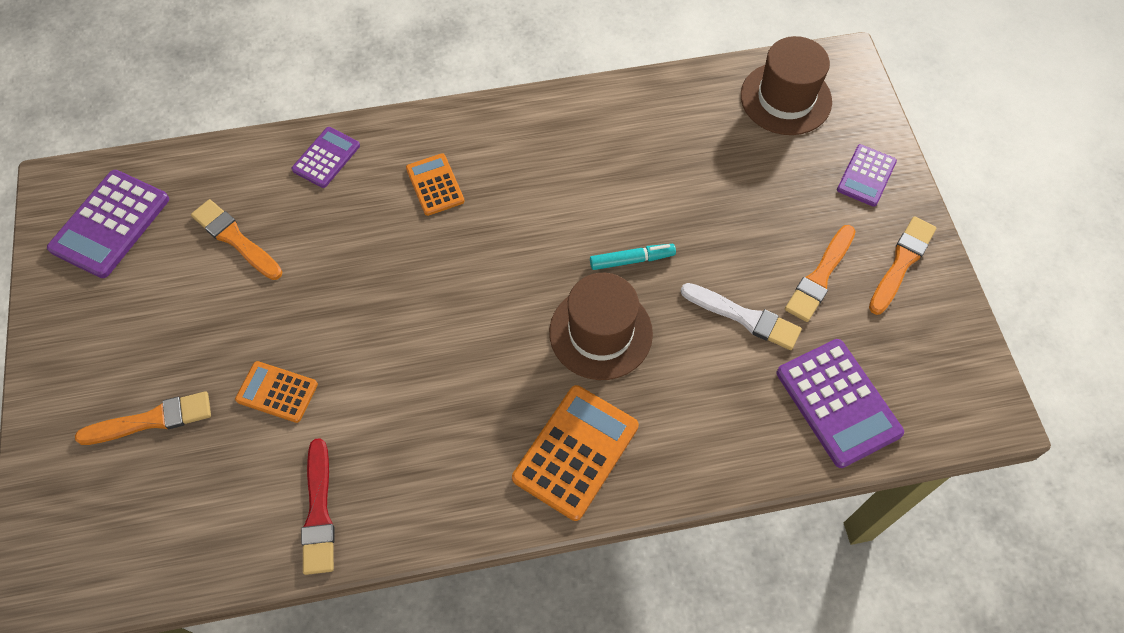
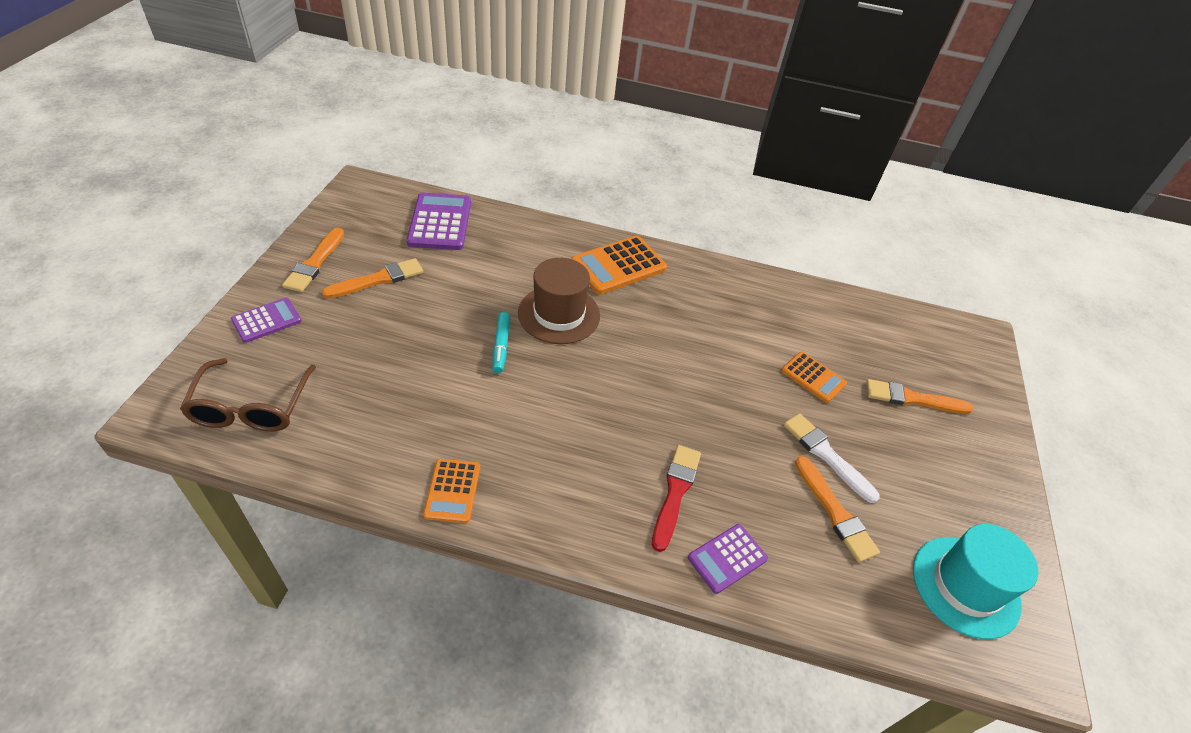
camera: 160 degrees left, 15 degrees down
(110, 224) = (965, 586): purple calculator -> turquoise hat
(319, 512) = (795, 303): red brush -> red brush (675, 493)
(435, 185) = (629, 478): orange calculator -> orange calculator (452, 491)
(632, 260) = (501, 346): turquoise marker -> turquoise marker turned 105 degrees counterclockwise
(744, 317) = (453, 281): white brush -> white brush (826, 455)
(785, 98) = (251, 407): brown hat -> brown glasses
(901, 263) = (315, 263): orange brush -> orange brush turned 45 degrees counterclockwise

